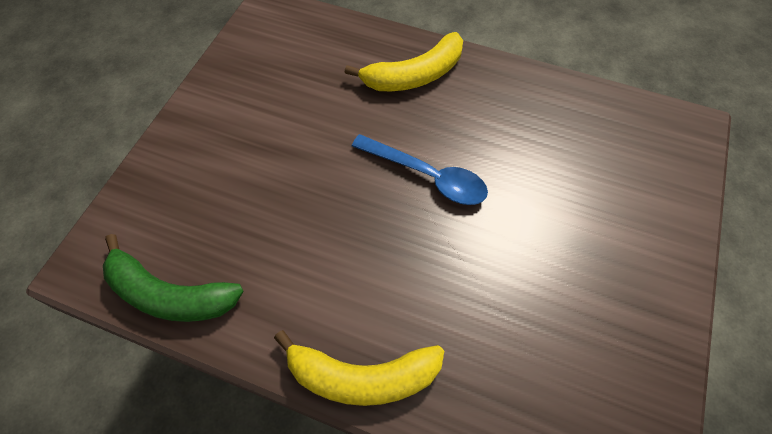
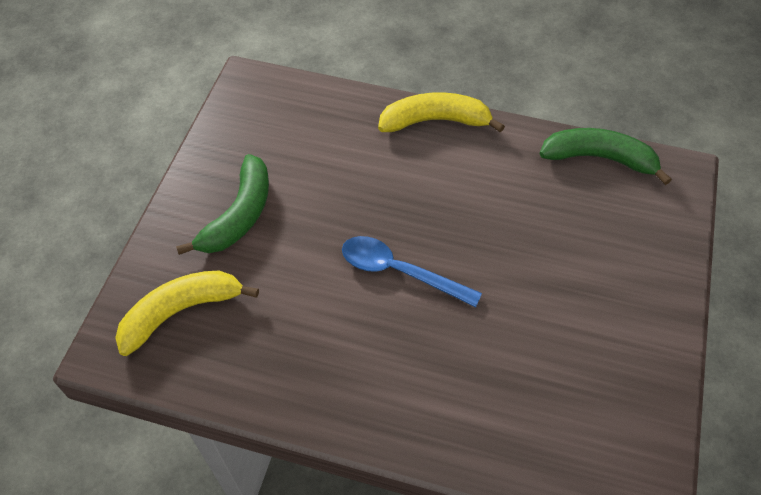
camera: 175 degrees right, 5 degrees down
(414, 75) = (425, 396): yellow banana -> yellow banana (181, 311)
(604, 253) = (239, 215): none -> green banana

